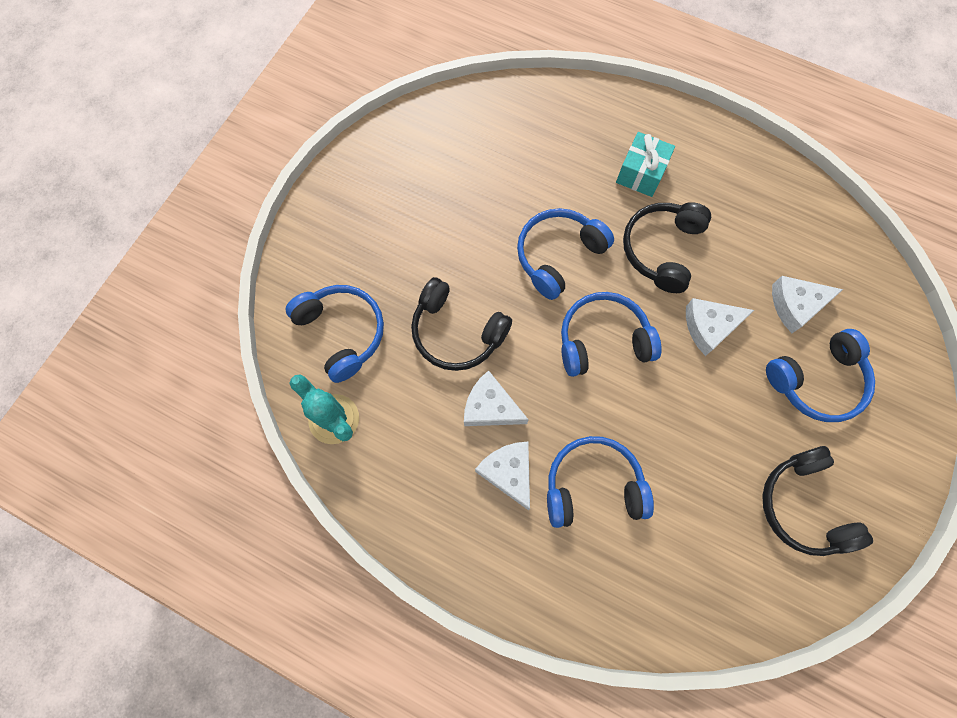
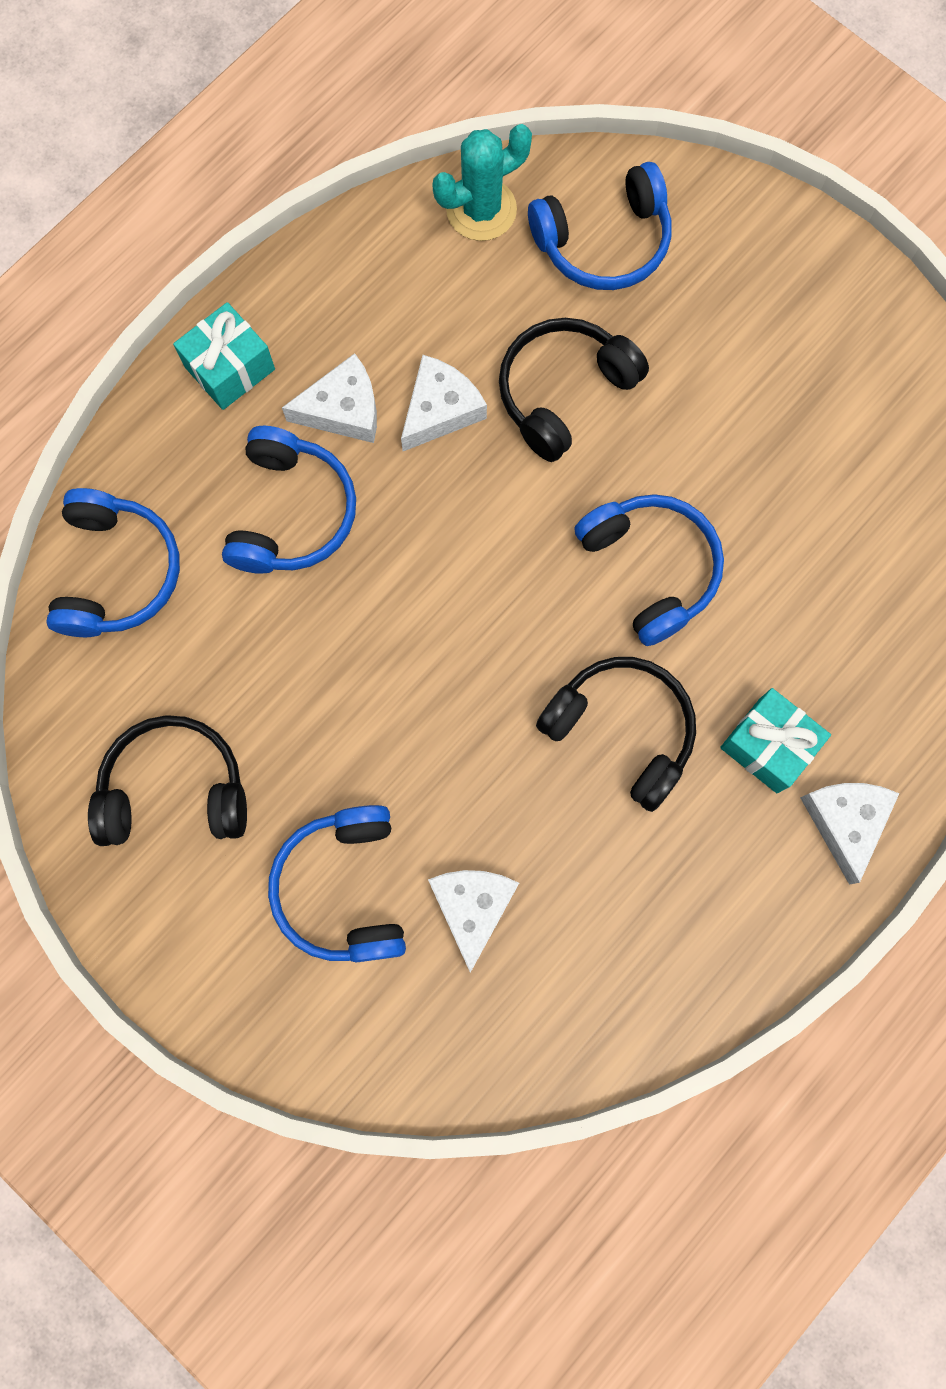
camera: 105 degrees right, 5 degrees up
(499, 564) = (229, 368): none -> turquoise gift
(602, 340) = (496, 592): blue headphones -> blue headphones (118, 572)
(709, 327) = (474, 757): white cheese -> white cheese (845, 821)

